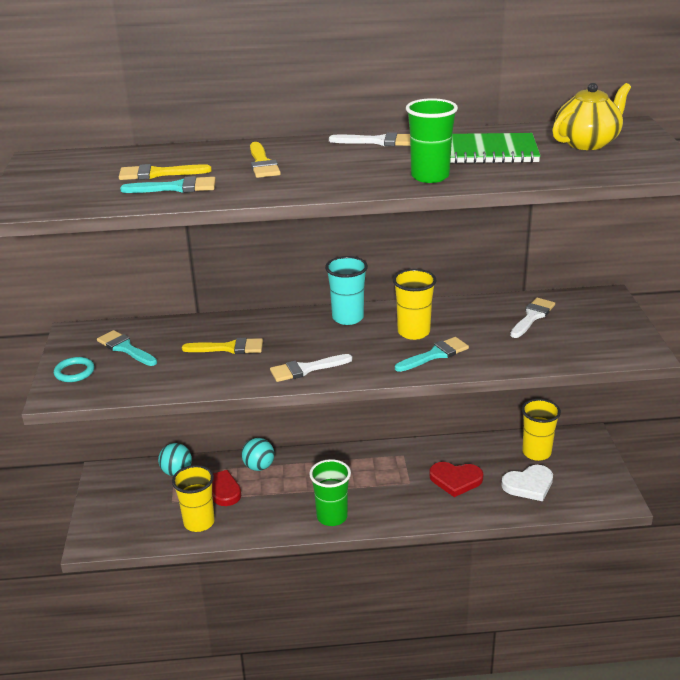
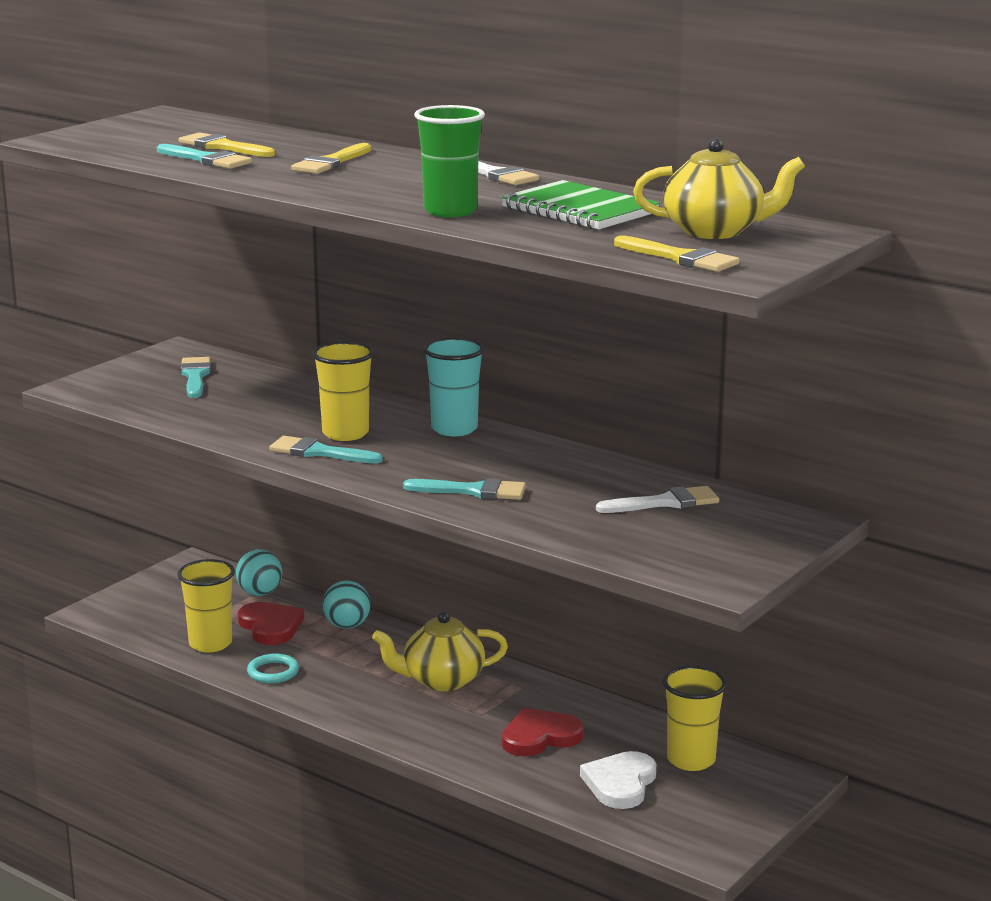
camera: 40 degrees right, 10 degrees down
(74, 372) = (118, 378): turquoise ring -> turquoise ring (273, 672)
(229, 348) = (285, 410): yellow brush -> yellow brush (680, 258)
(306, 369) = (319, 452): white brush -> turquoise brush
(332, 517) = (345, 702): green cup -> none
(360, 473) = (441, 680): none -> yellow teapot
(413, 332) = (495, 465): yellow cup -> yellow cup (345, 433)
(455, 480) = (540, 737): red heart -> red heart turned 105 degrees clockwise
(529, 485) = (620, 783): white heart -> white heart turned 90 degrees clockwise

